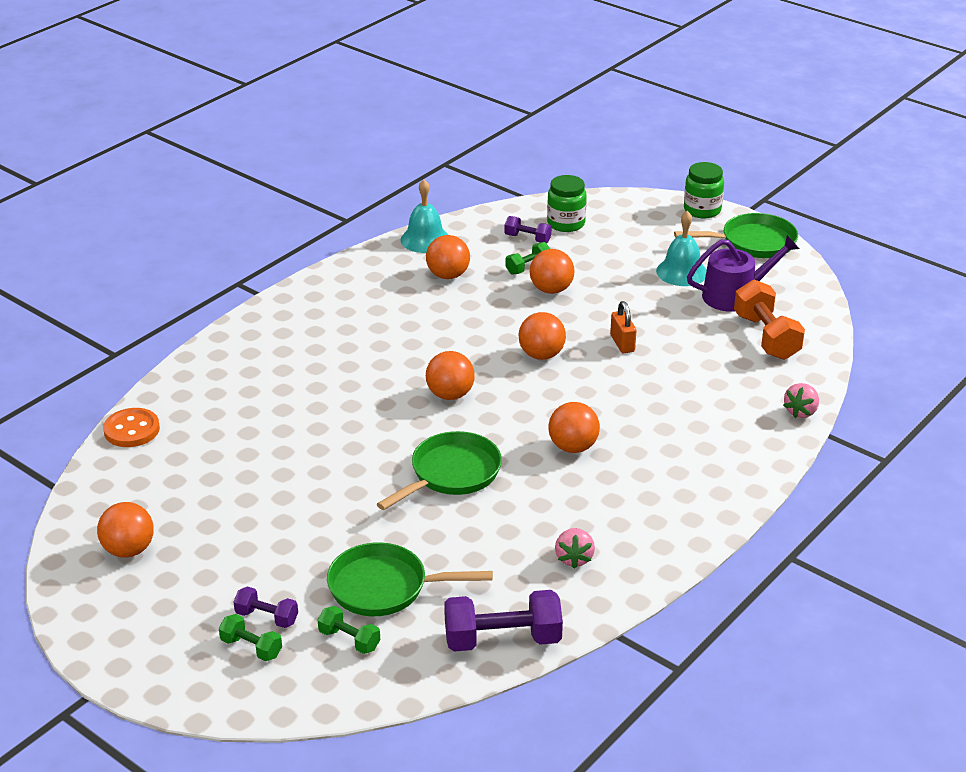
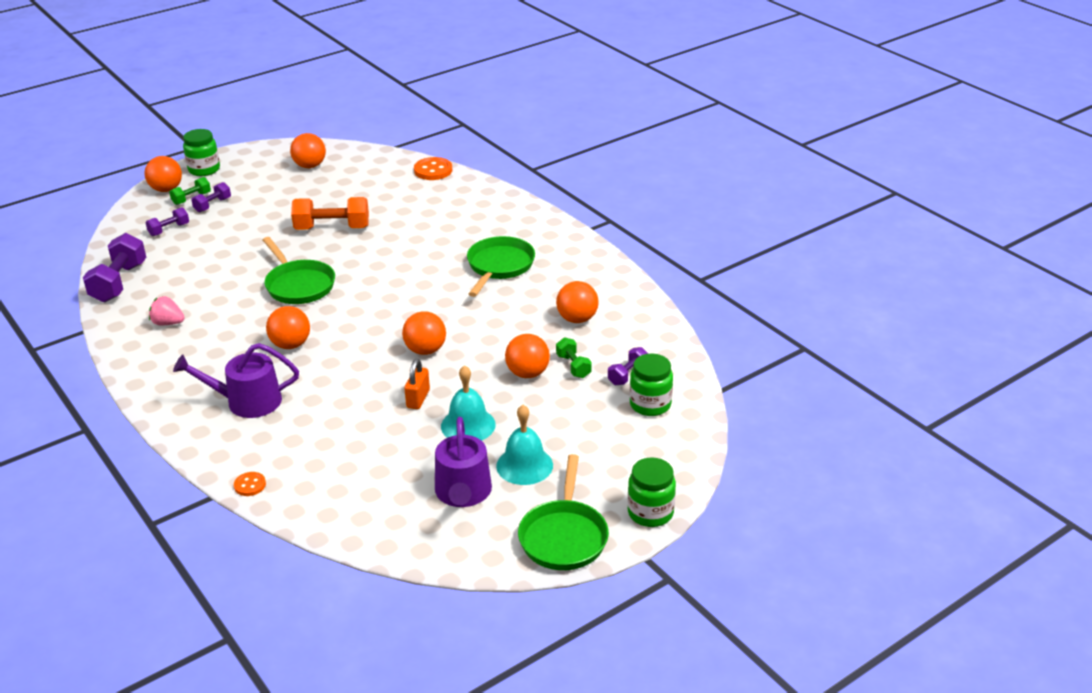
camera: 105 degrees right, 0 degrees up
(153, 666) = (204, 170): none -> green jar
(349, 640) = (169, 230): green dumbbell -> purple dumbbell
(385, 587) = (204, 246): green pan -> green pan (499, 266)
(425, 239) = (646, 315): turquoise bell -> turquoise bell (468, 425)
(450, 395) = (396, 297): orange ball -> orange ball (166, 189)
(622, 343) = (418, 399): orange padlock -> orange padlock turned 75 degrees counterclockwise
(684, 450) = (247, 401): none -> purple watering can
(766, 337) = (379, 495): orange dumbbell -> orange dumbbell (332, 228)
(801, 412) = (250, 485): pink strawberry -> orange button

